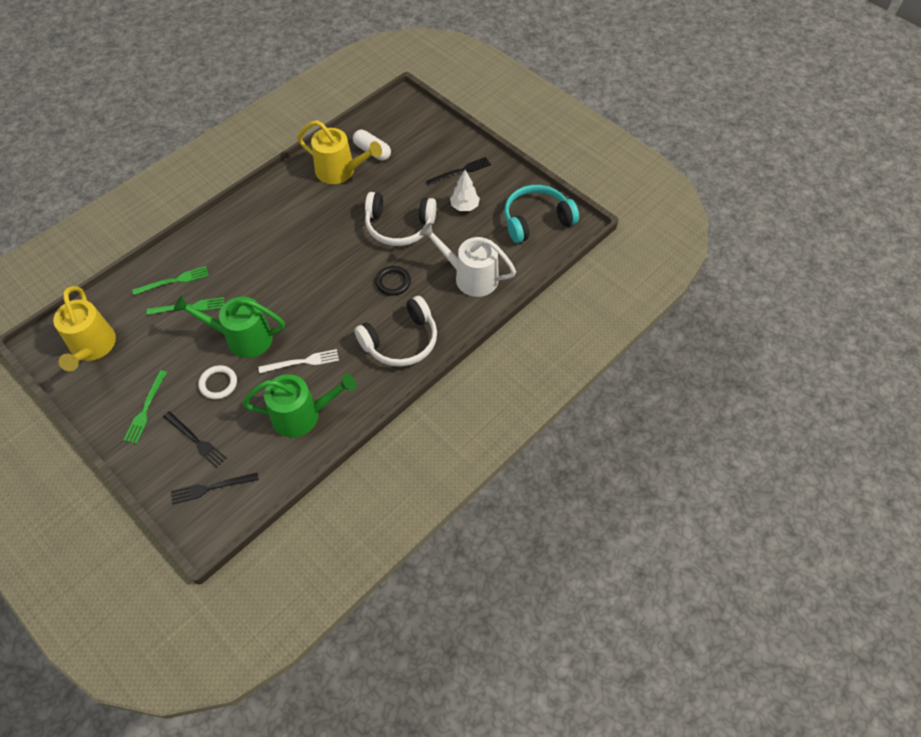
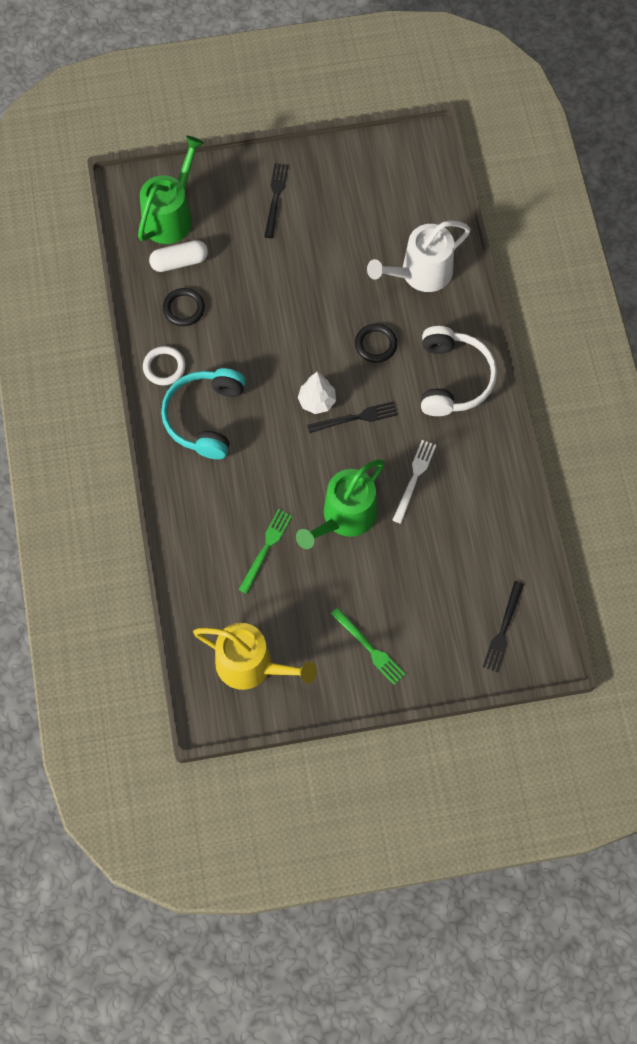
camera: 55 degrees left, 10 degrees up
(173, 281) = (218, 547): green fork -> none
(195, 440) = (439, 619): black fork -> black fork (355, 418)
(218, 383) = (386, 567): white ring -> white ring (164, 367)
(302, 415) = (477, 511): green watering can -> green watering can (171, 216)
(340, 171) = (184, 308): yellow watering can -> black ring
(399, 226) = (307, 297): white headphones -> none
(464, 206) = (326, 223): white tree -> white tree (317, 401)
(536, 220) = (393, 172): turquoise headphones -> turquoise headphones (204, 417)

